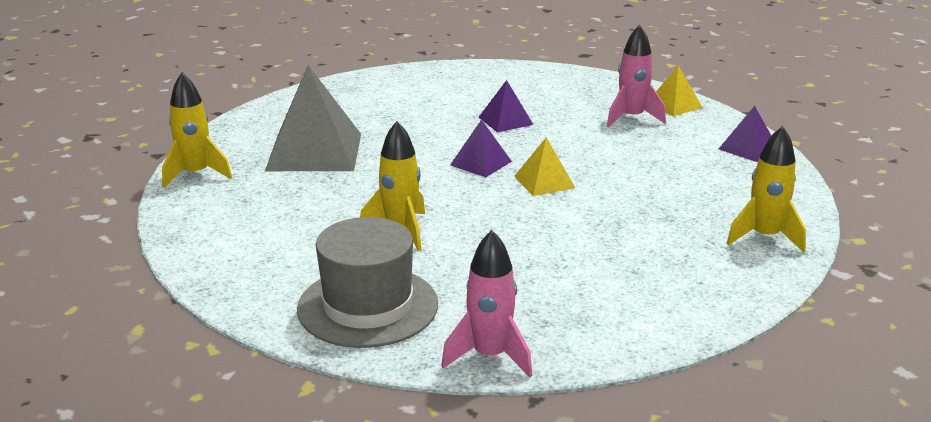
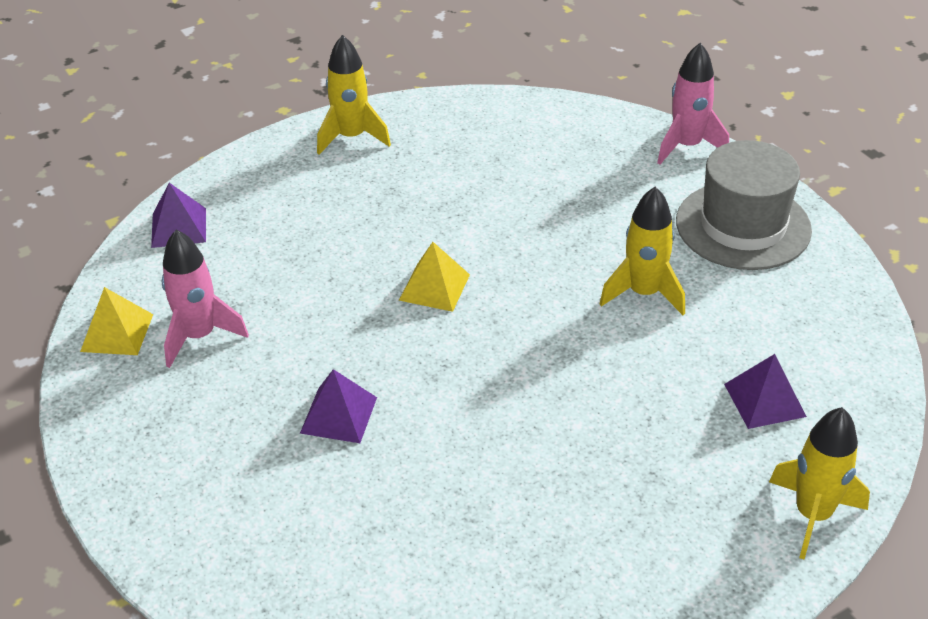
camera: 140 degrees left, 15 degrees up
(314, 151) = (631, 483): grey pyramid -> none
(480, 163) = (461, 350): purple pyramid -> purple pyramid (764, 400)

